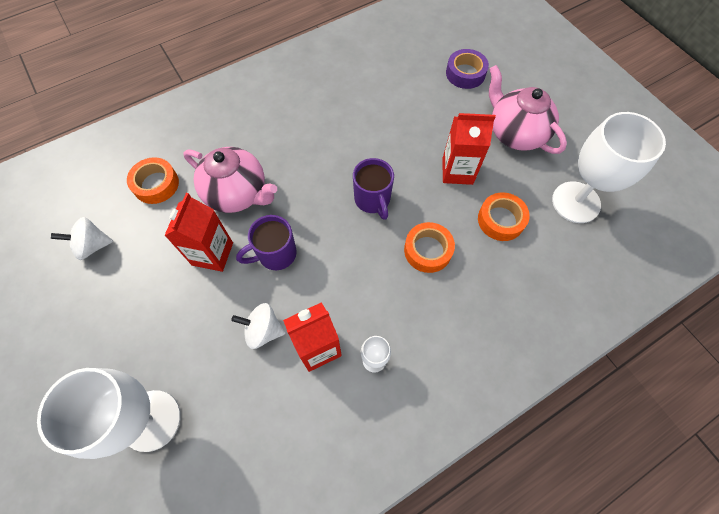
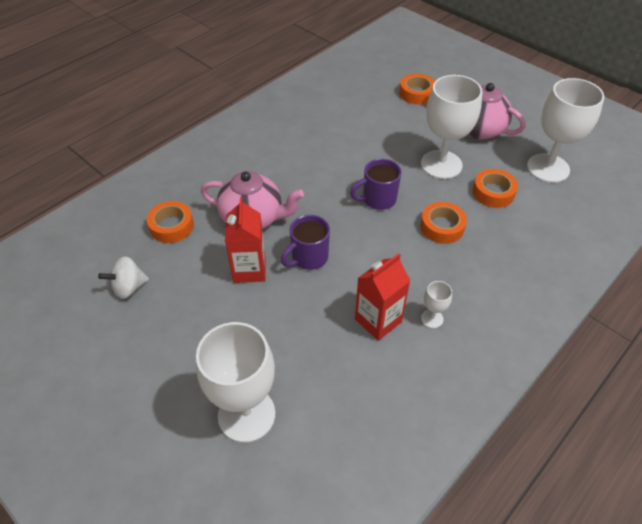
camera: 15 degrees left, 15 degrees down
(263, 330) = (322, 319): white spinning top -> none
(373, 200) = (378, 199): purple mug -> purple mug turned 105 degrees clockwise
(457, 171) = (441, 164): red carton -> white goblet
(465, 73) = (416, 93): purple tape -> orange tape

